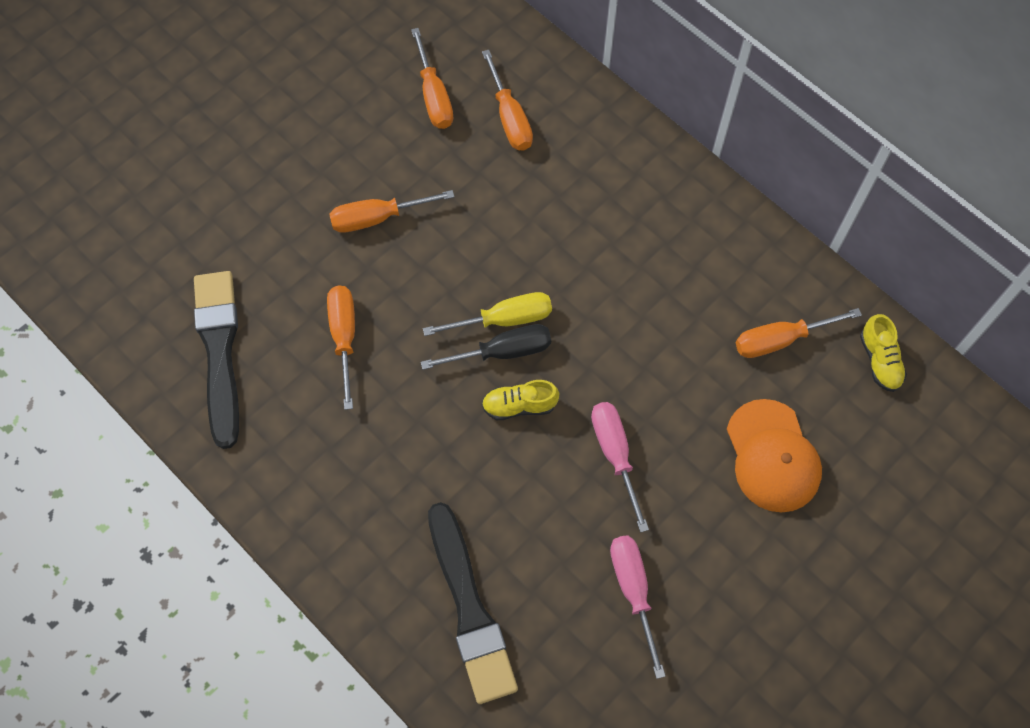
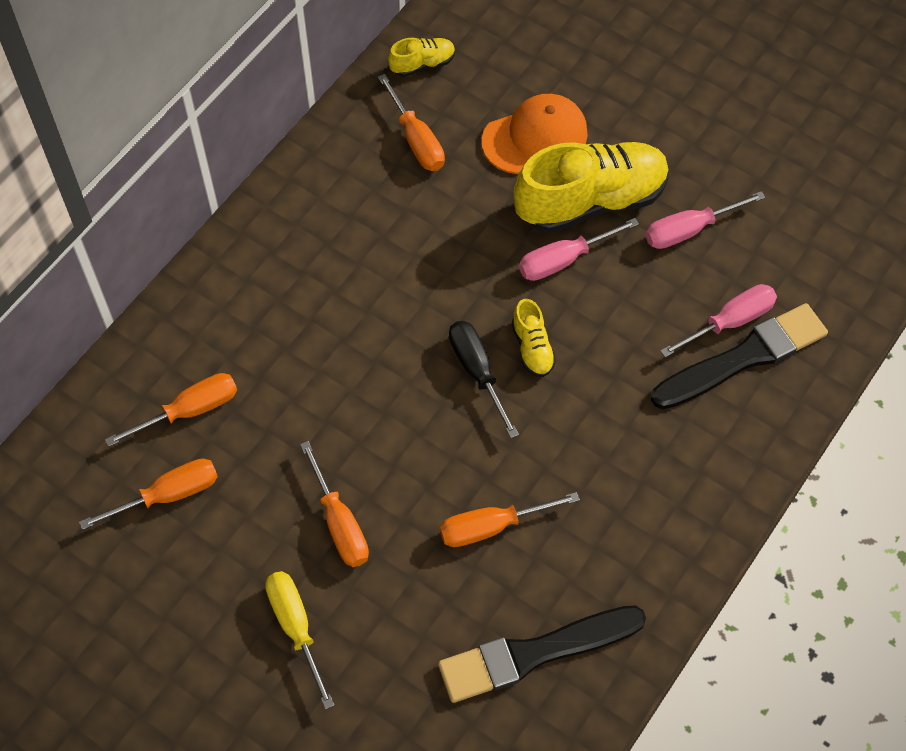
camera: 100 degrees left, 5 degrees down
(505, 319) = (440, 376): yellow screwdriver -> yellow screwdriver (295, 627)
(514, 606) = (730, 321): none -> pink screwdriver
(683, 496) = (591, 201): none -> yellow shoe

